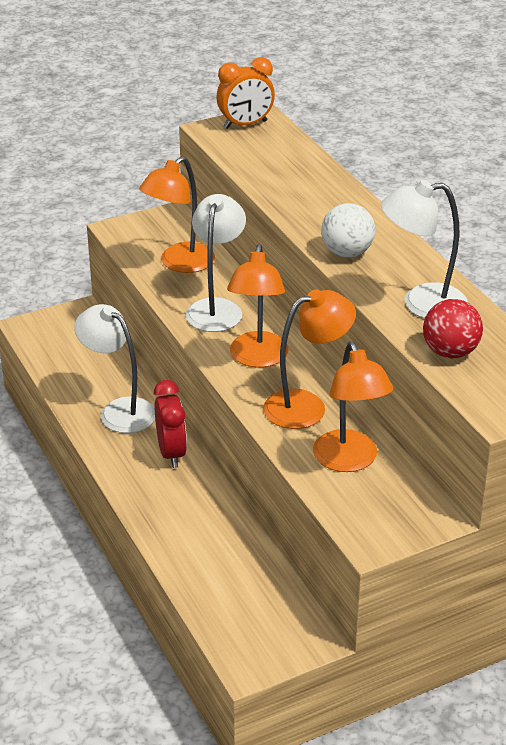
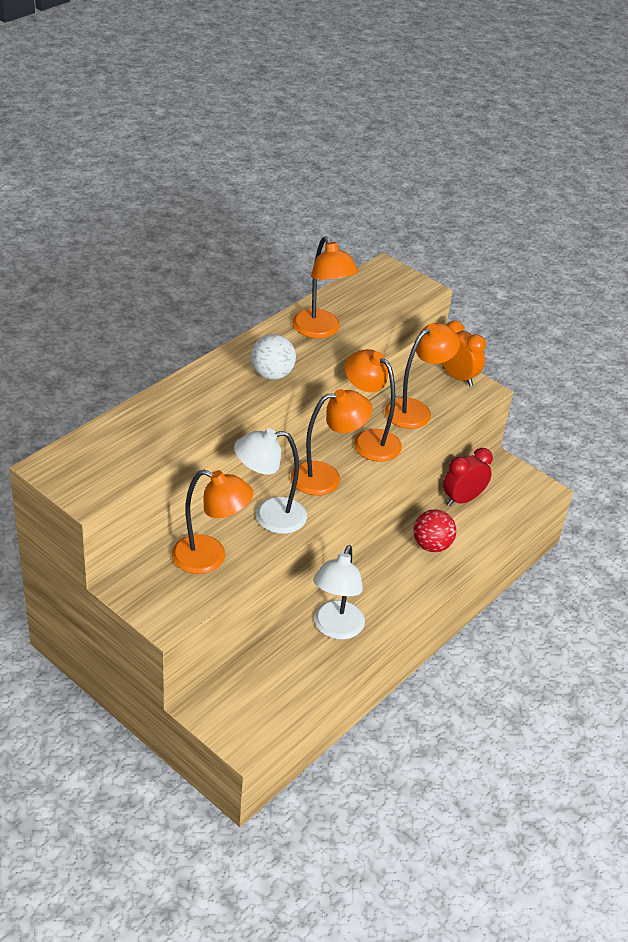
camera: 115 degrees left, 5 degrees up
(171, 453) = (371, 579): red clock -> red clock (462, 499)
(245, 124) = (67, 474): orange clock -> orange clock (457, 377)
(421, 303) = (320, 330): white lamp -> orange lamp
(450, 352) = (371, 312): red ball -> red ball (431, 545)

